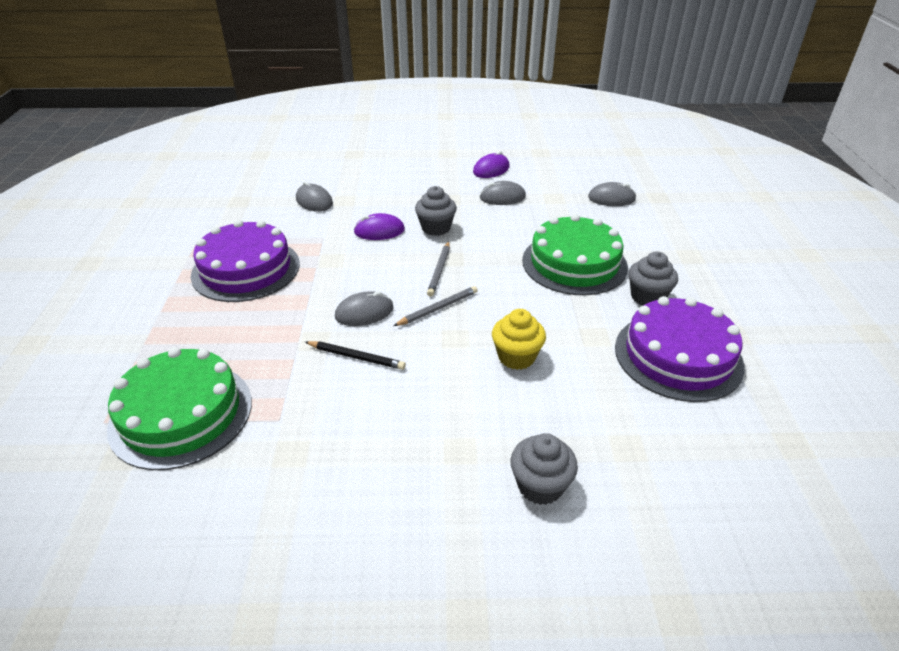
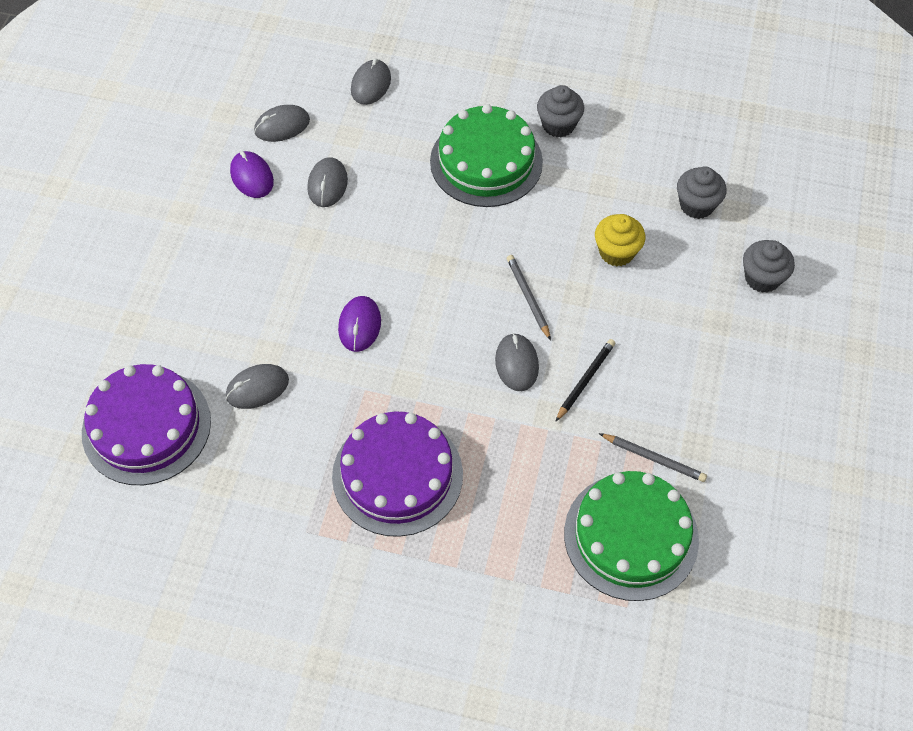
camera: 75 degrees left, 20 degrees up
(436, 228) = (373, 267): grey cupcake -> grey cupcake (696, 205)
(439, 270) = (461, 282): grey pencil -> grey pencil (654, 458)
(543, 172) = (282, 126): none -> grey mouse
(678, 356) = (643, 137): purple cake -> purple cake (146, 426)

